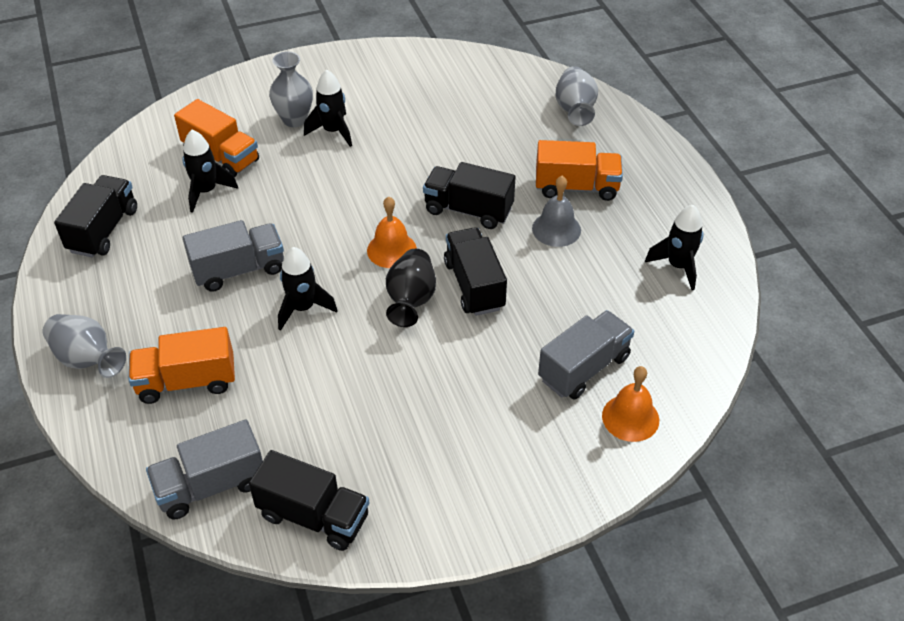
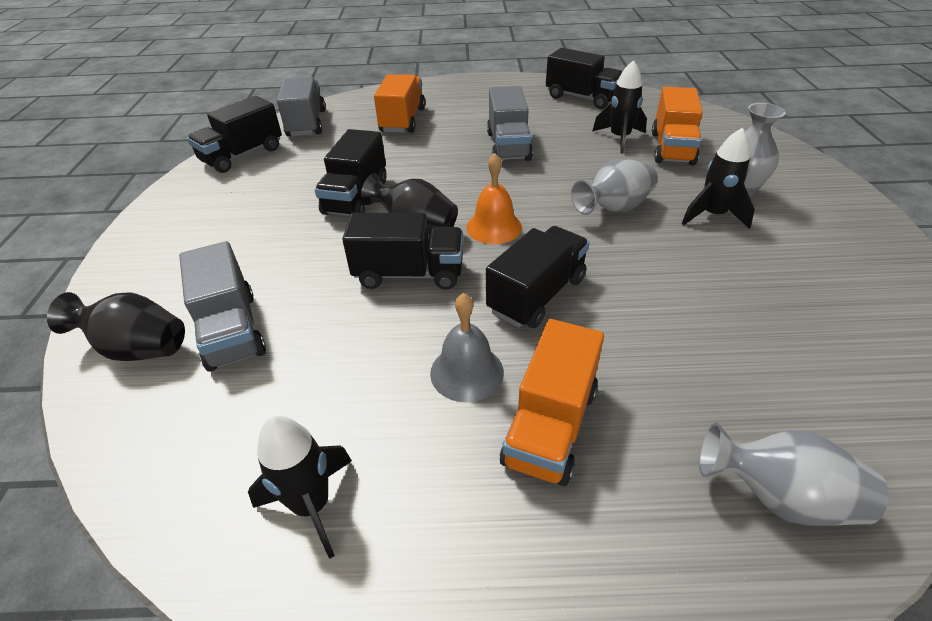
camera: 110 degrees right, 5 degrees down
(87, 359) = (449, 91): grey vase -> grey vase (614, 208)
(221, 156) = (672, 148): orange truck -> orange truck turned 45 degrees counterclockwise
(303, 308) = (444, 170): black rocket -> none
(374, 362) = (356, 197): none -> black truck
(630, 417) = (138, 349): orange bell -> black vase

